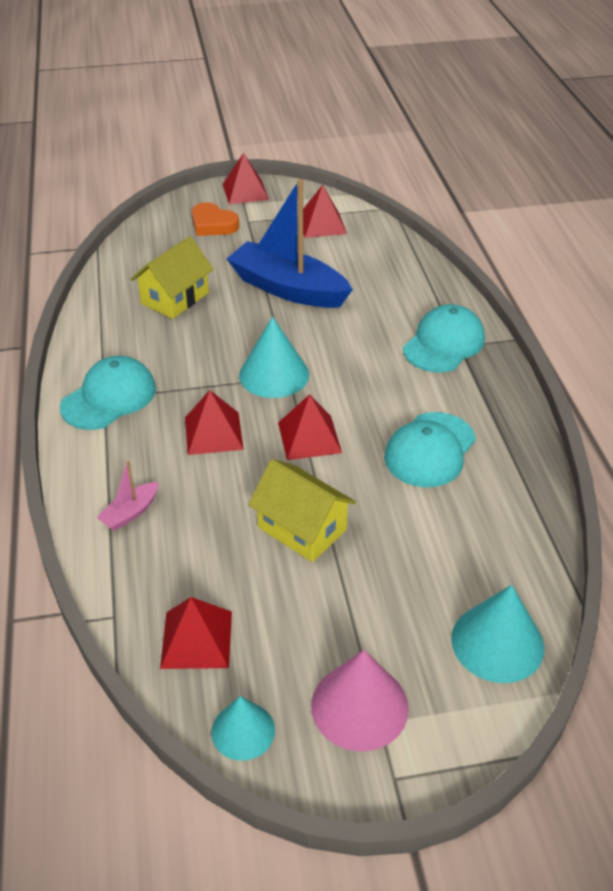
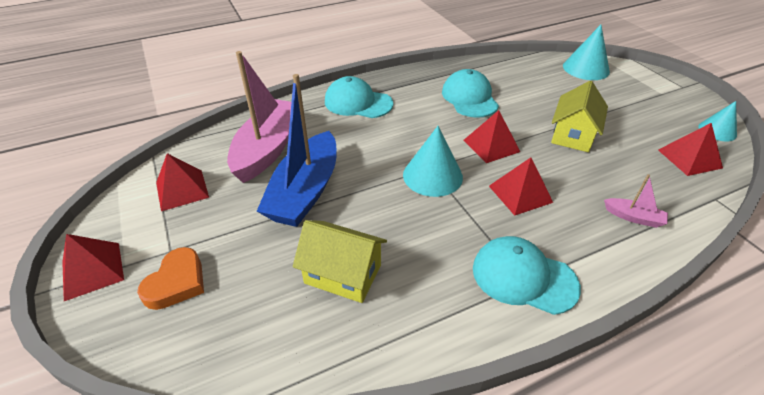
camera: 105 degrees left, 0 degrees up
(359, 706) = (661, 99): pink cone -> none
(367, 272) = (268, 149): none -> pink boat
(430, 450) = (469, 98): turquoise cap -> turquoise cap turned 120 degrees counterclockwise

